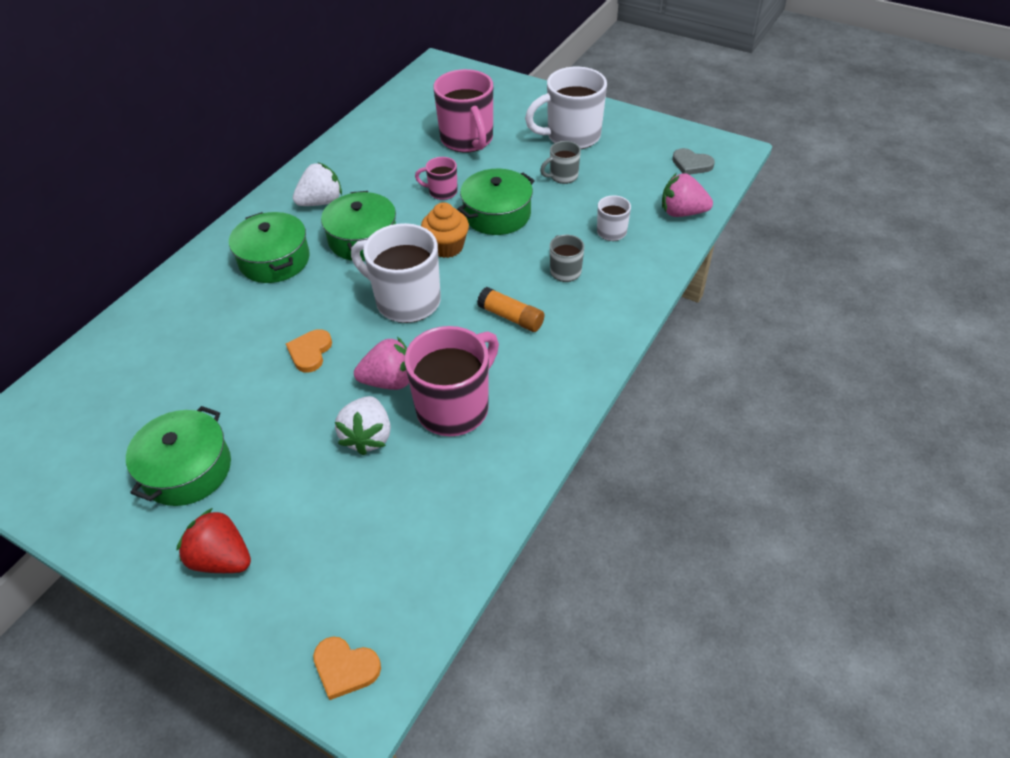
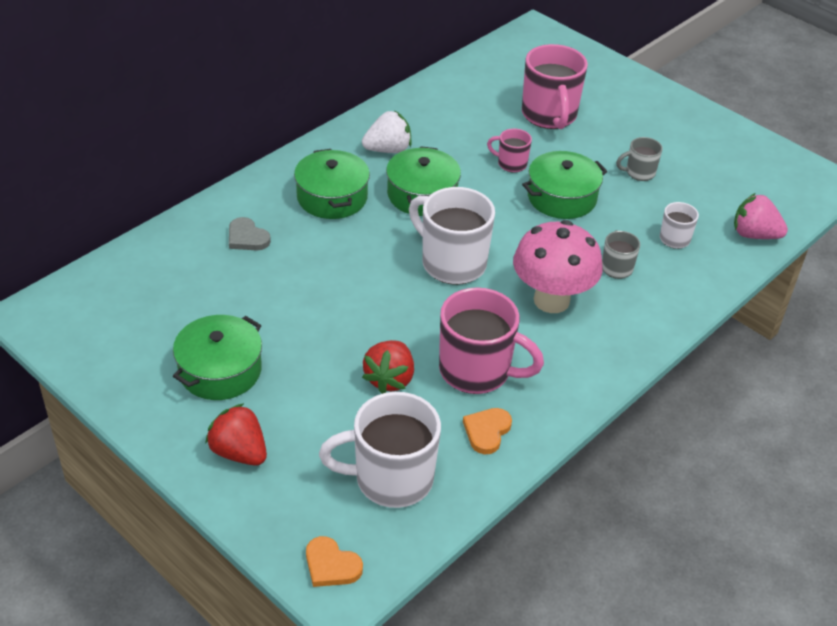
camera: 10 degrees right, 5 degrees down
(310, 352) = (350, 291): orange heart -> orange heart (487, 431)
(368, 437) = (389, 379): white strawberry -> red strawberry
(389, 381) = (420, 334): pink strawberry -> none
(446, 247) = (503, 219): orange cupcake -> none
(454, 407) = (477, 371): pink mug -> pink mug turned 60 degrees clockwise
(511, 317) = (551, 300): orange glue stick -> pink mushroom
(571, 136) = (659, 133): white mug -> white mug (391, 479)
(691, 164) = (779, 187): grey heart -> grey heart (247, 237)

